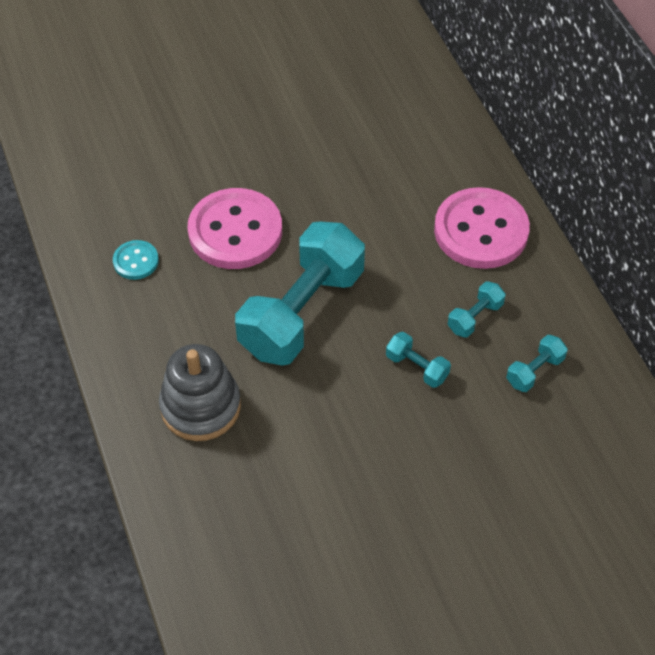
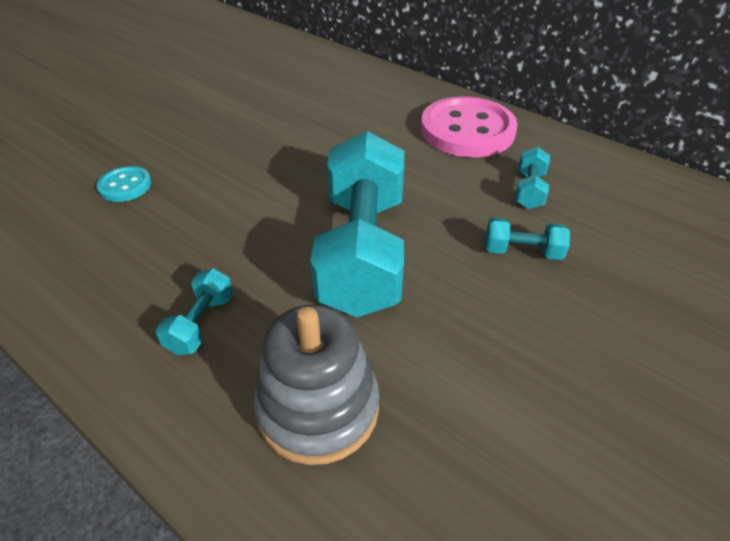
camera: 30 degrees left, 10 degrees down
(136, 261) = (129, 278): turquoise button -> turquoise button (125, 186)
(235, 231) = (235, 209): pink button -> none
(534, 371) = (624, 209): turquoise dumbbell -> turquoise dumbbell (201, 323)

